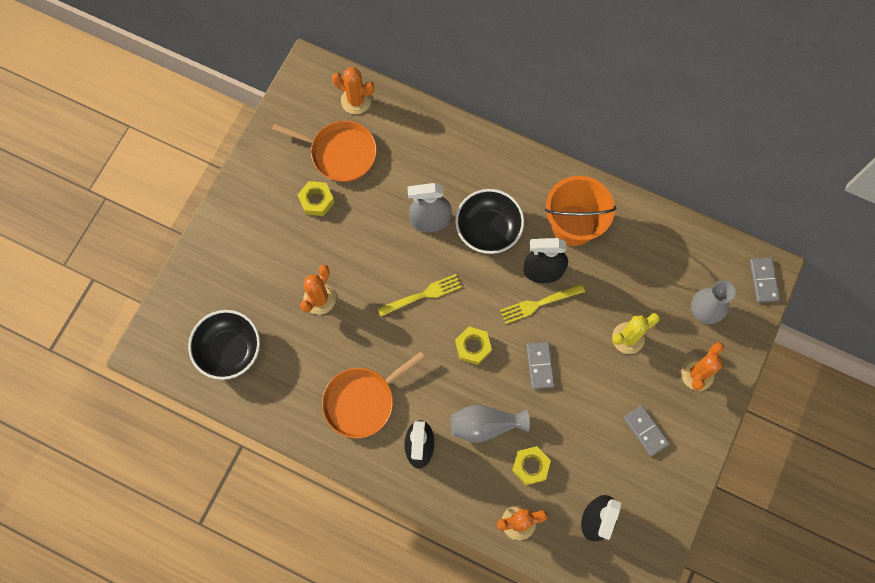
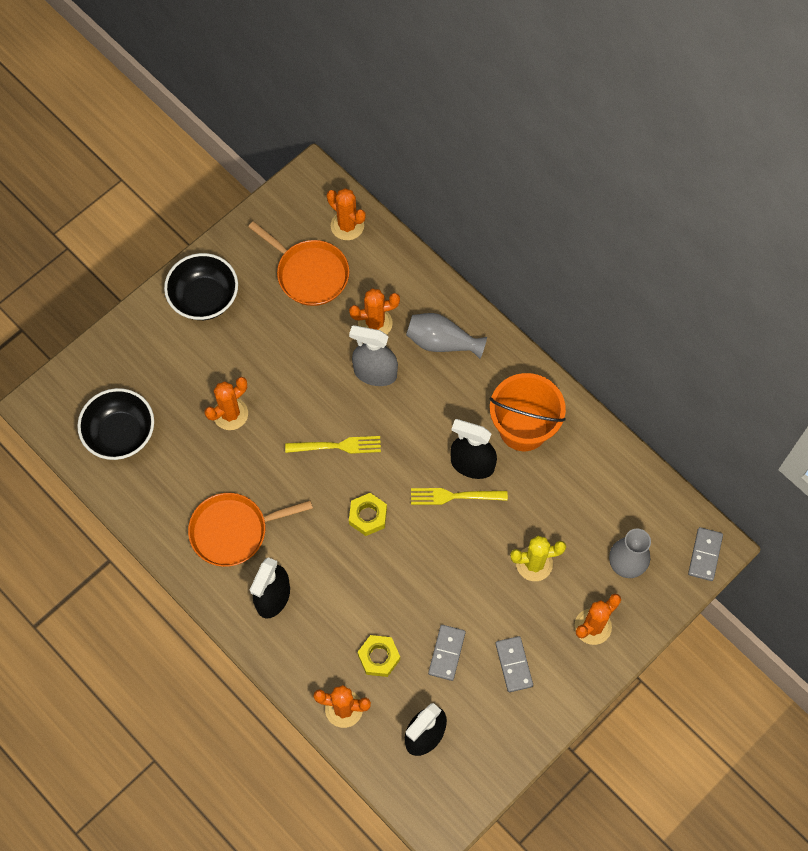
camera: 20 degrees right, 5 degrees down
(316, 200) = (266, 314): yellow nut -> none
(413, 177) = (375, 323): none -> orange cactus
(485, 425) = (348, 599): grey vase -> grey vase (442, 342)
(488, 229) = (432, 402): black bowl -> black bowl (204, 298)
(540, 366) = (430, 559): grey domino -> grey domino (447, 653)

